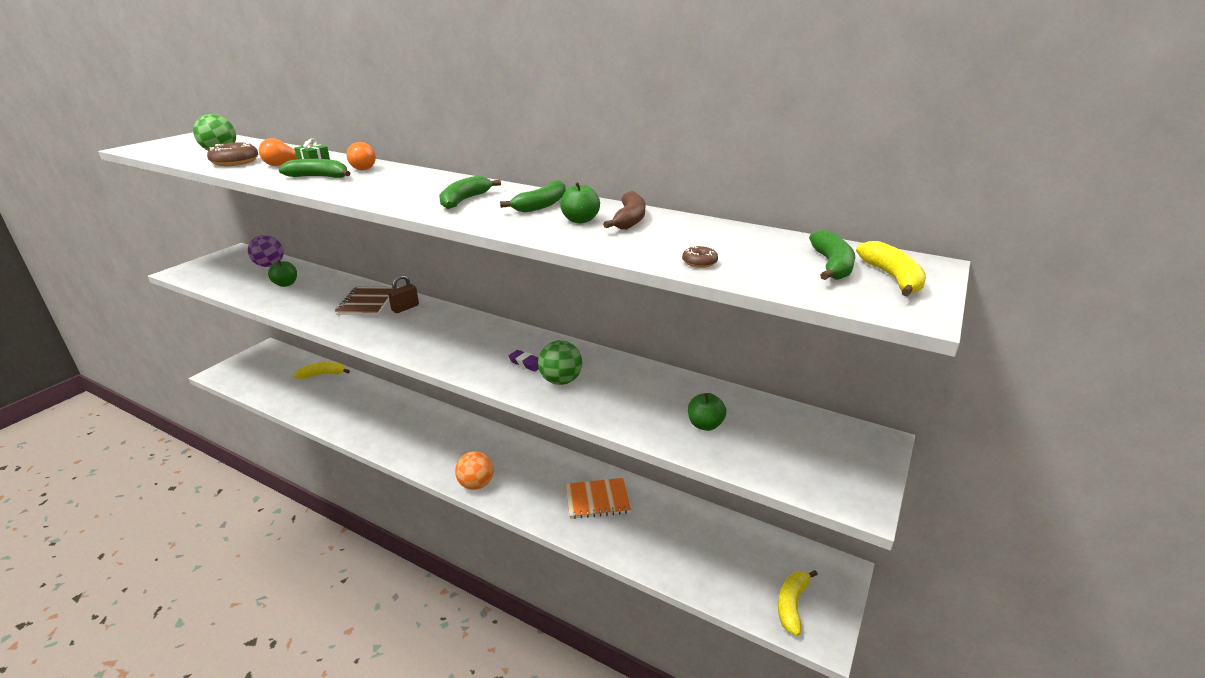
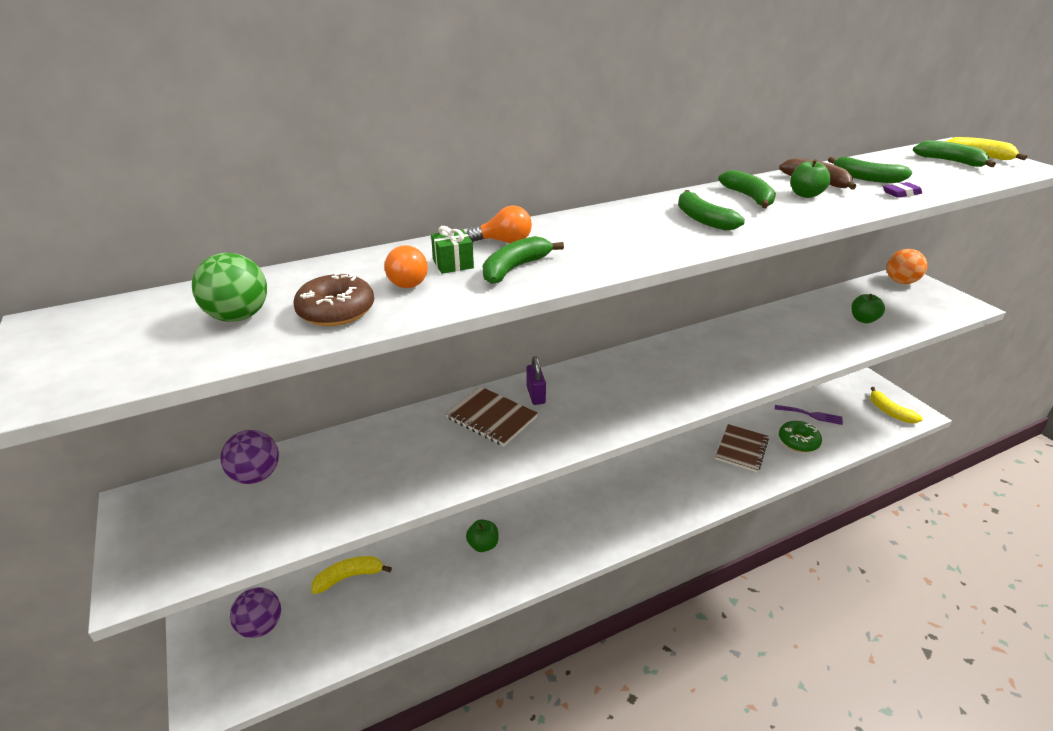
camera: 55 degrees left, 5 degrees up
(273, 365) = (261, 626): none -> purple ball
(286, 284) = (351, 471): green apple -> green apple (483, 545)
(322, 374) = (349, 577): yellow banana -> yellow banana turned 45 degrees clockwise
(405, 308) = (535, 395): brown padlock -> purple padlock
(476, 484) = (675, 511): orange ball -> orange ball (900, 282)
(526, 363) = (721, 360): purple eraser -> purple eraser (901, 193)
(560, 381) = (764, 353): green ball -> none
(597, 500) = (741, 449): orange notebook -> brown notebook
(649, 536) = (798, 441): none -> green donut
(678, 235) = (866, 178): none -> green banana
(699, 262) = (930, 186): brown donut -> none
(708, 536) = (811, 415): none -> purple fork

